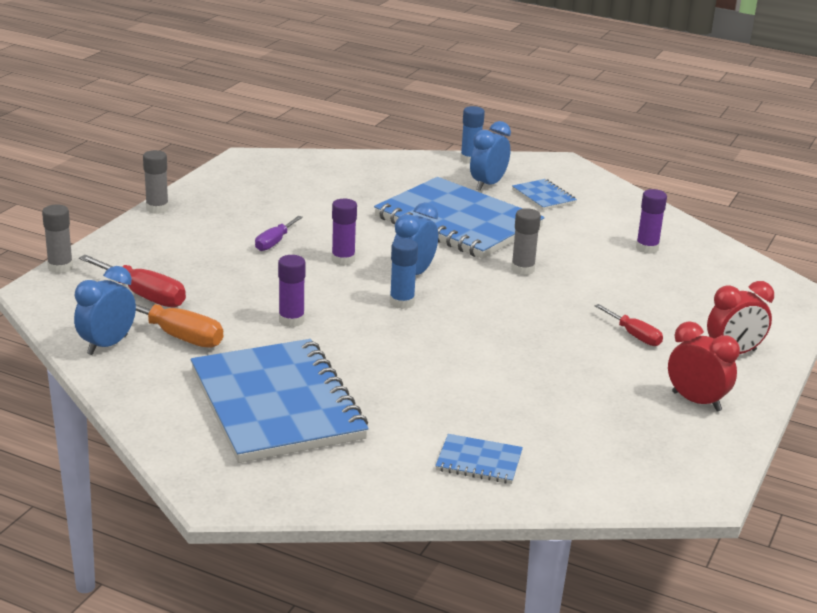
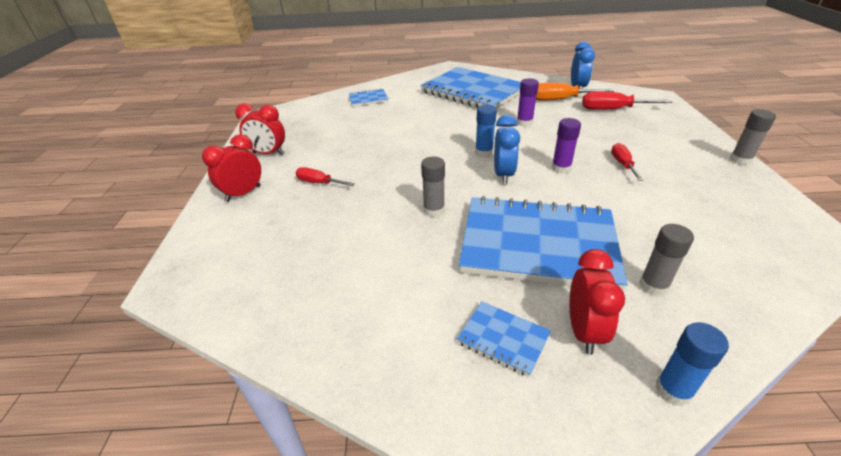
camera: 155 degrees right, 10 degrees up
(60, 267) = (679, 107): grey glue stick -> grey glue stick (653, 286)
(274, 242) = (622, 164): purple screwdriver -> red screwdriver
(488, 185) = (583, 331): blue clock -> red clock
(647, 248) = (338, 289): purple glue stick -> none

